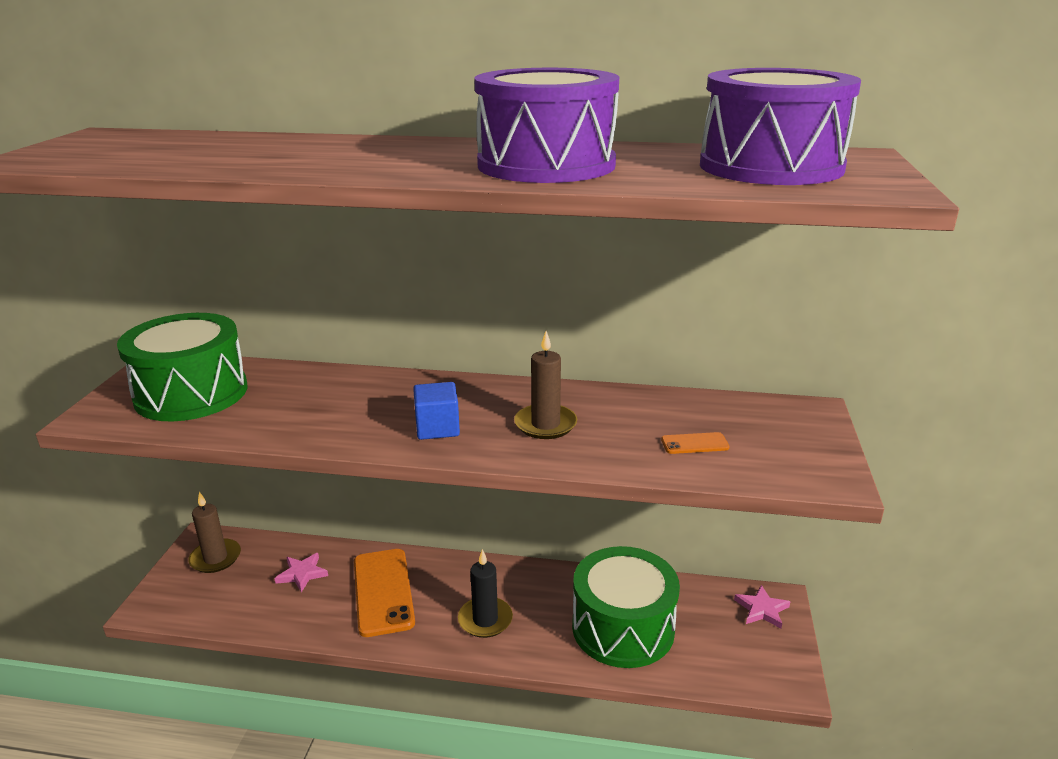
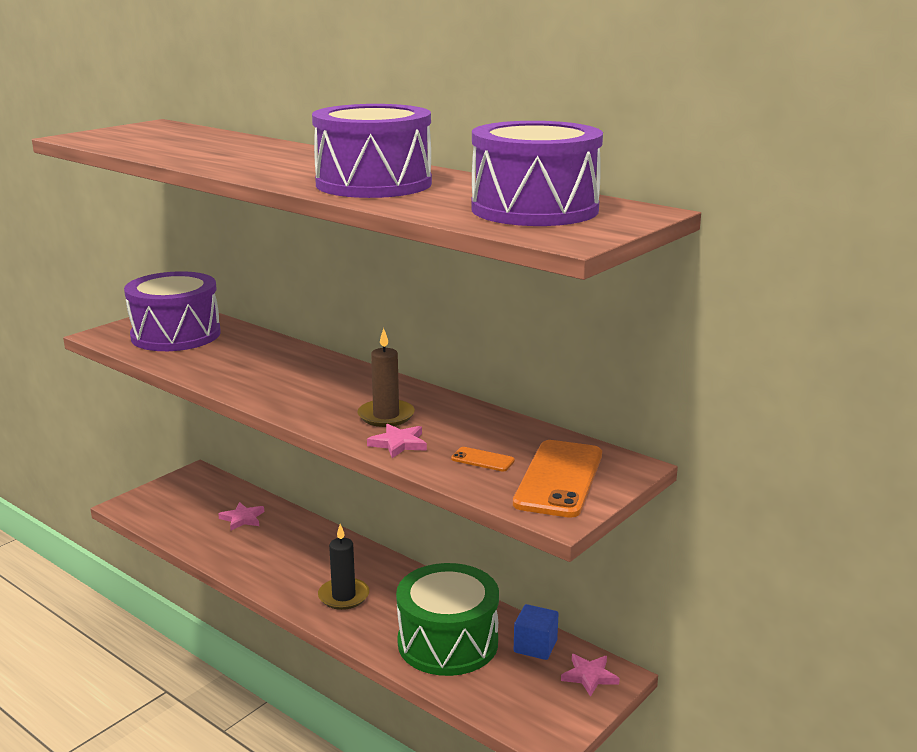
camera: 30 degrees right, 5 degrees down
(191, 393) = (176, 335): green drum -> purple drum
(215, 558) = (194, 488): brown candle -> none
(383, 592) = (287, 550): orange phone -> orange phone (559, 479)
(437, 428) = (305, 397): blue cube -> blue cube (535, 646)
(598, 451) = (398, 443): none -> pink star

